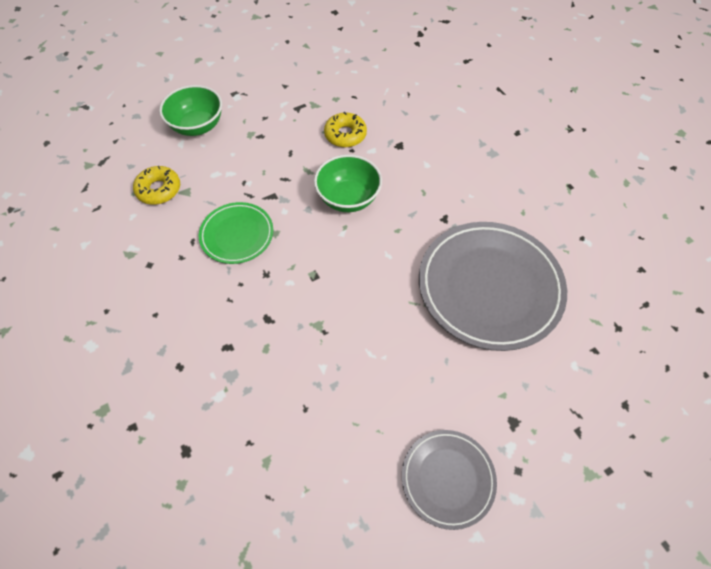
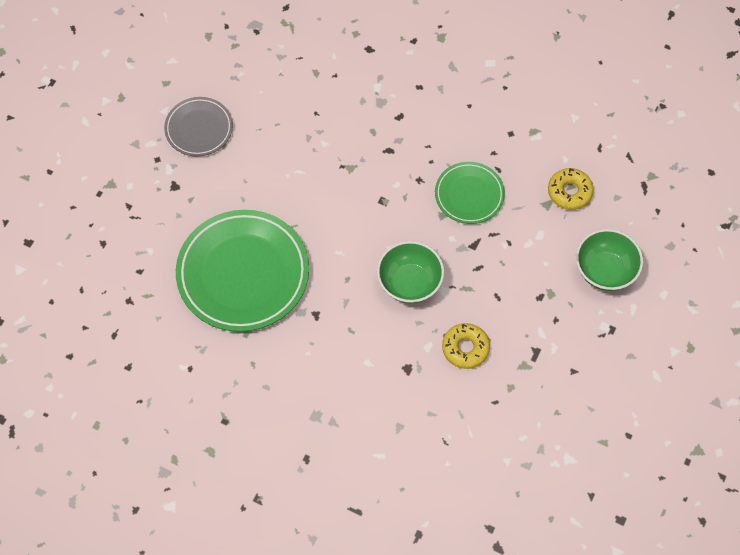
camera: 145 degrees right, 5 degrees up
(489, 287) = (243, 273): grey plate -> green plate

